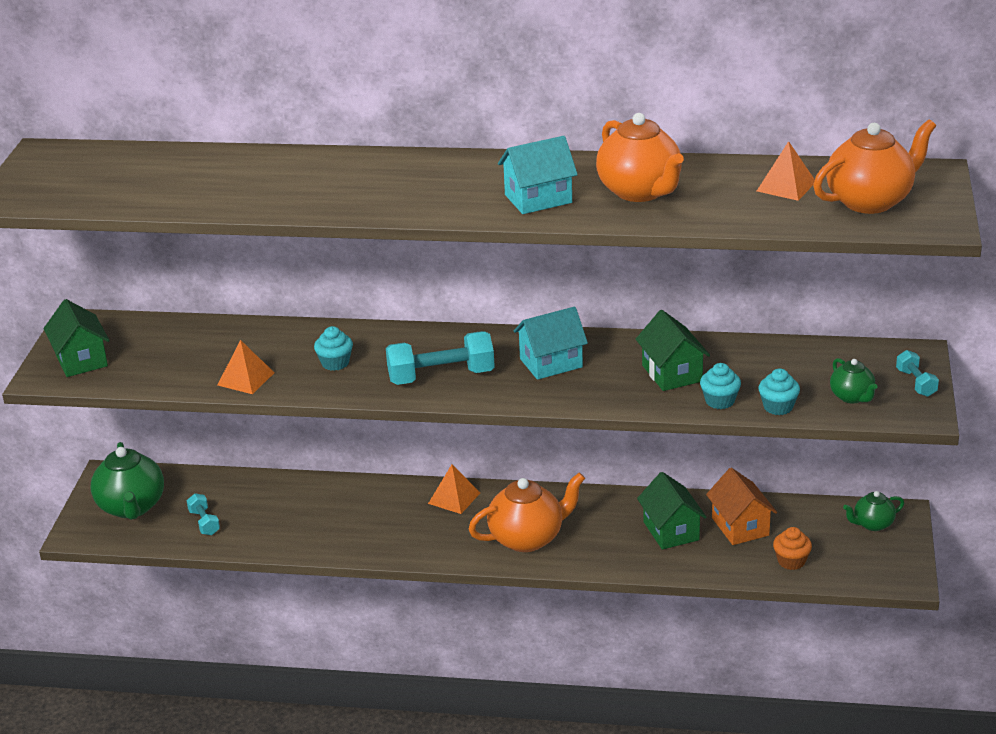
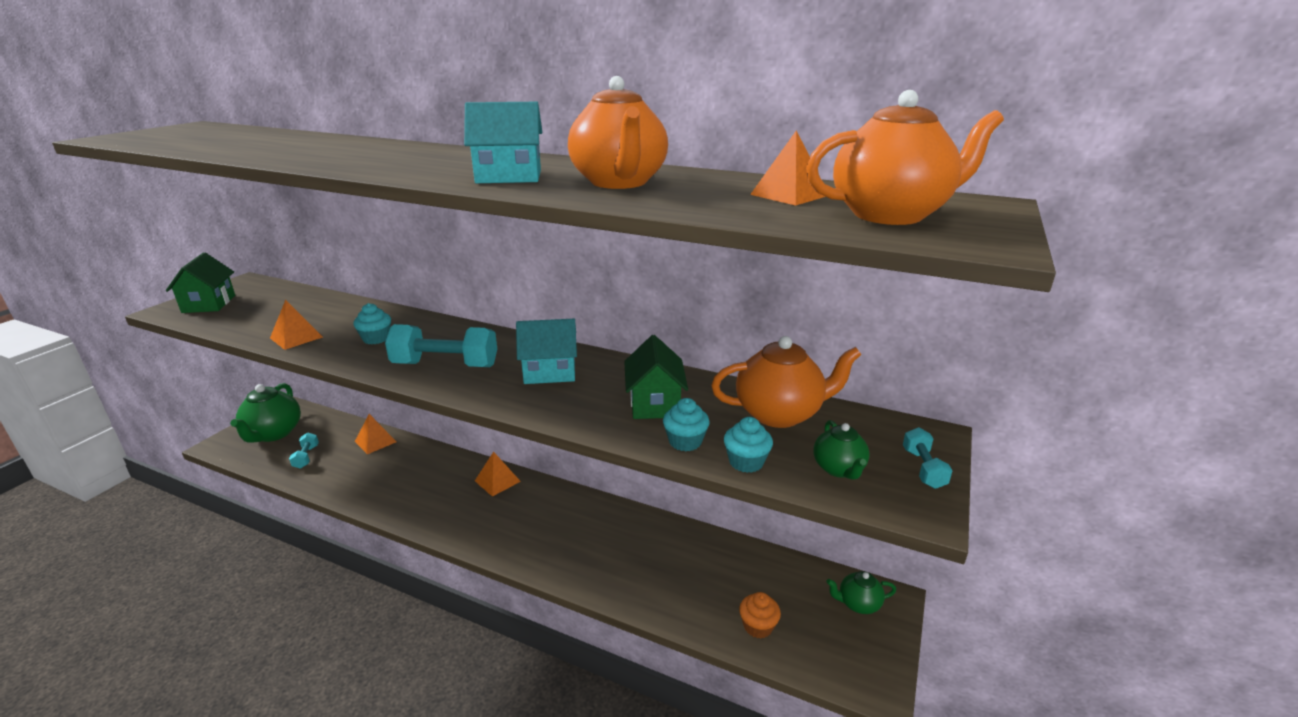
camera: 15 degrees right, 5 degrees down
(270, 488) = (375, 441): none -> orange pyramid
(527, 538) = (528, 533): orange teapot -> orange teapot (780, 414)
(671, 531) = (656, 559): green house -> none
(740, 526) = (723, 571): orange house -> none

